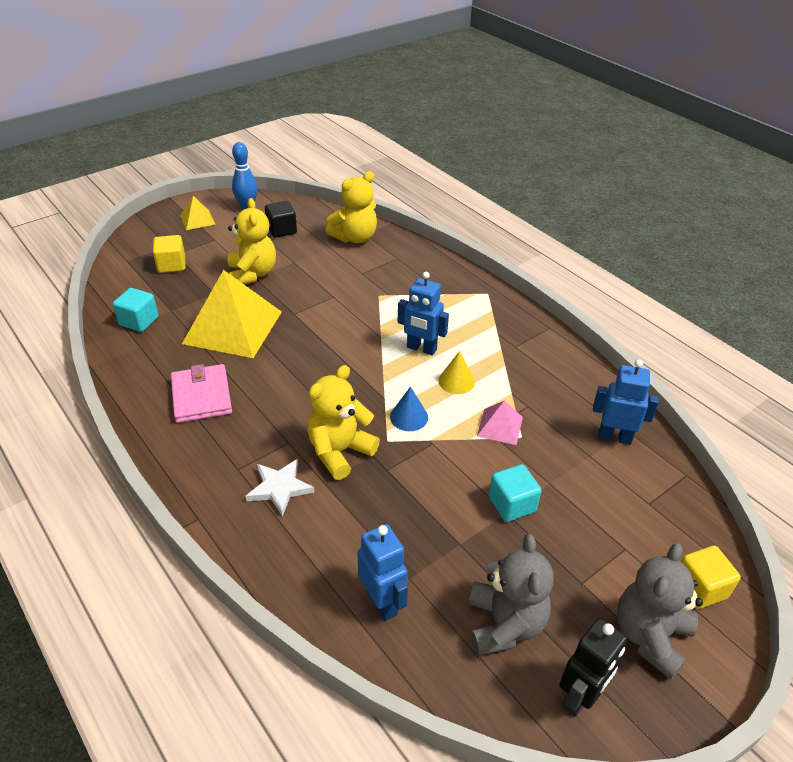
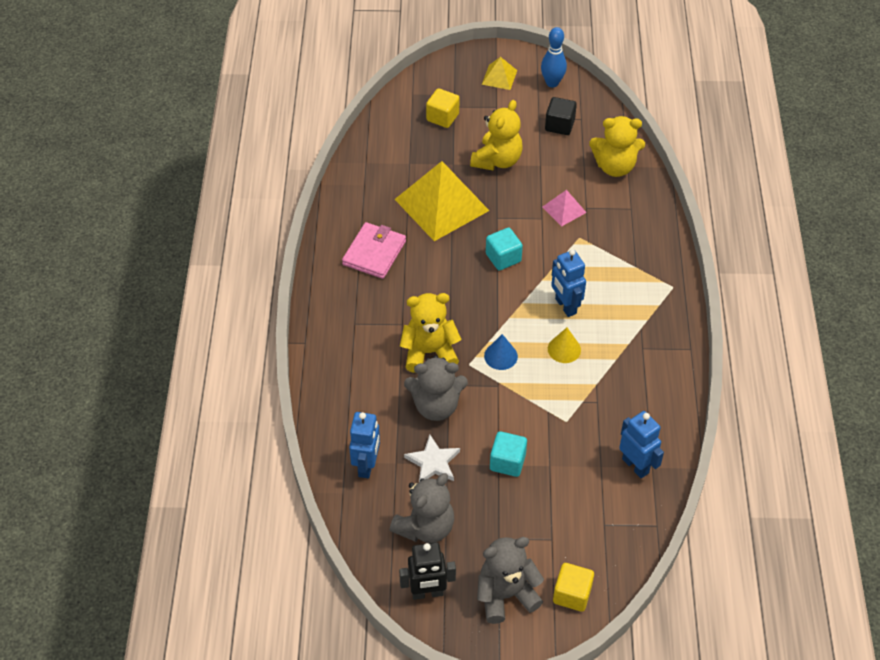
camera: 40 degrees right, 10 degrees up
(139, 321) = (380, 161): turquoise cube -> turquoise cube (503, 258)
(279, 488) = (369, 353): white star -> white star (433, 462)
(394, 496) = (436, 406): none -> grey teddy bear
(500, 426) = (559, 404): pink pyramid -> pink pyramid (564, 209)

